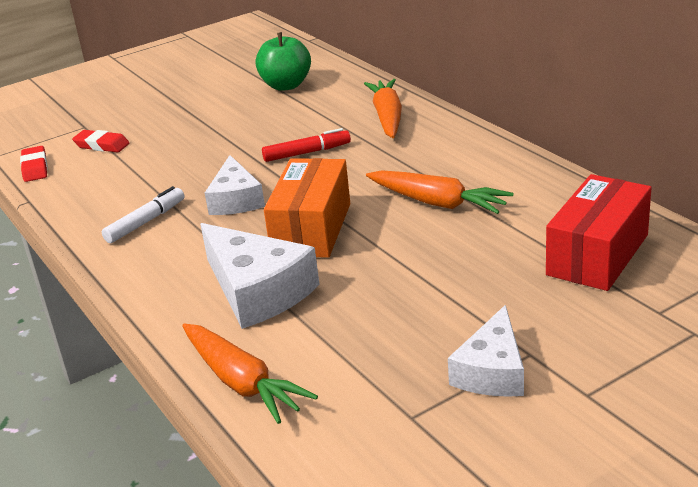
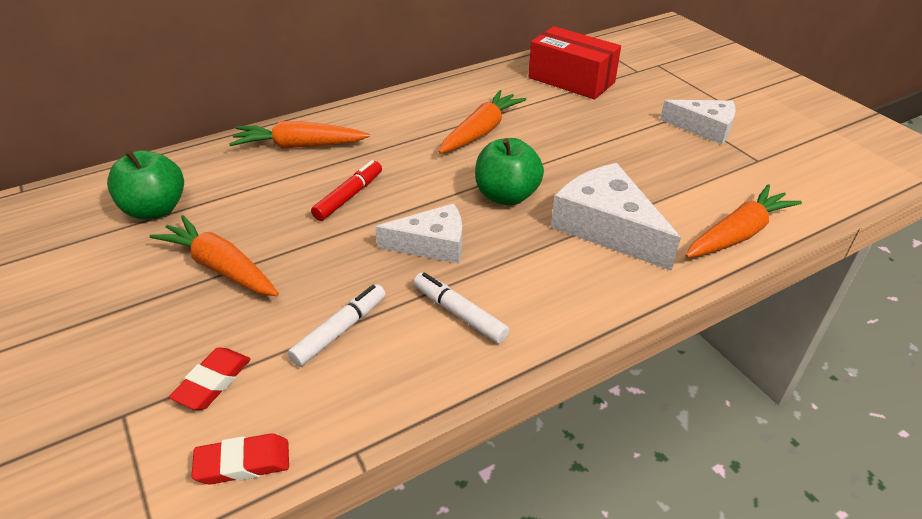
camera: 90 degrees left, 10 degrees up
(138, 177) = (340, 330): none -> white marker
(214, 123) = (221, 267): none -> orange carrot
(257, 291) = (607, 227): white cheese -> white cheese turned 90 degrees counterclockwise
(307, 153) = (349, 196): red marker -> red marker turned 45 degrees clockwise
(312, 229) = (506, 196): orange box -> green apple

